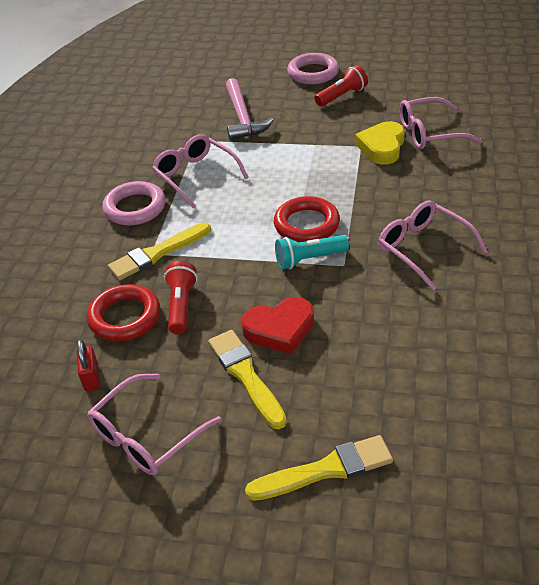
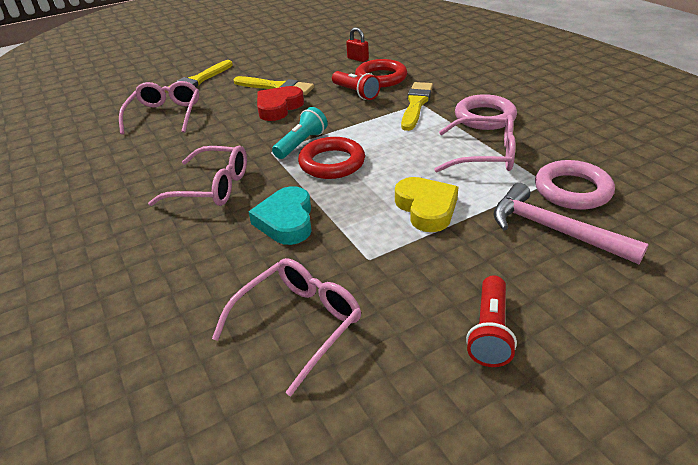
camera: 140 degrees right, 5 degrees down
(146, 435) = (300, 58): pink glasses -> pink glasses (165, 115)
(313, 73) = (600, 361): pink ring -> pink ring (572, 190)
(382, 147) = (341, 270): yellow heart -> yellow heart (426, 208)
(388, 191) = (286, 221): none -> turquoise heart

